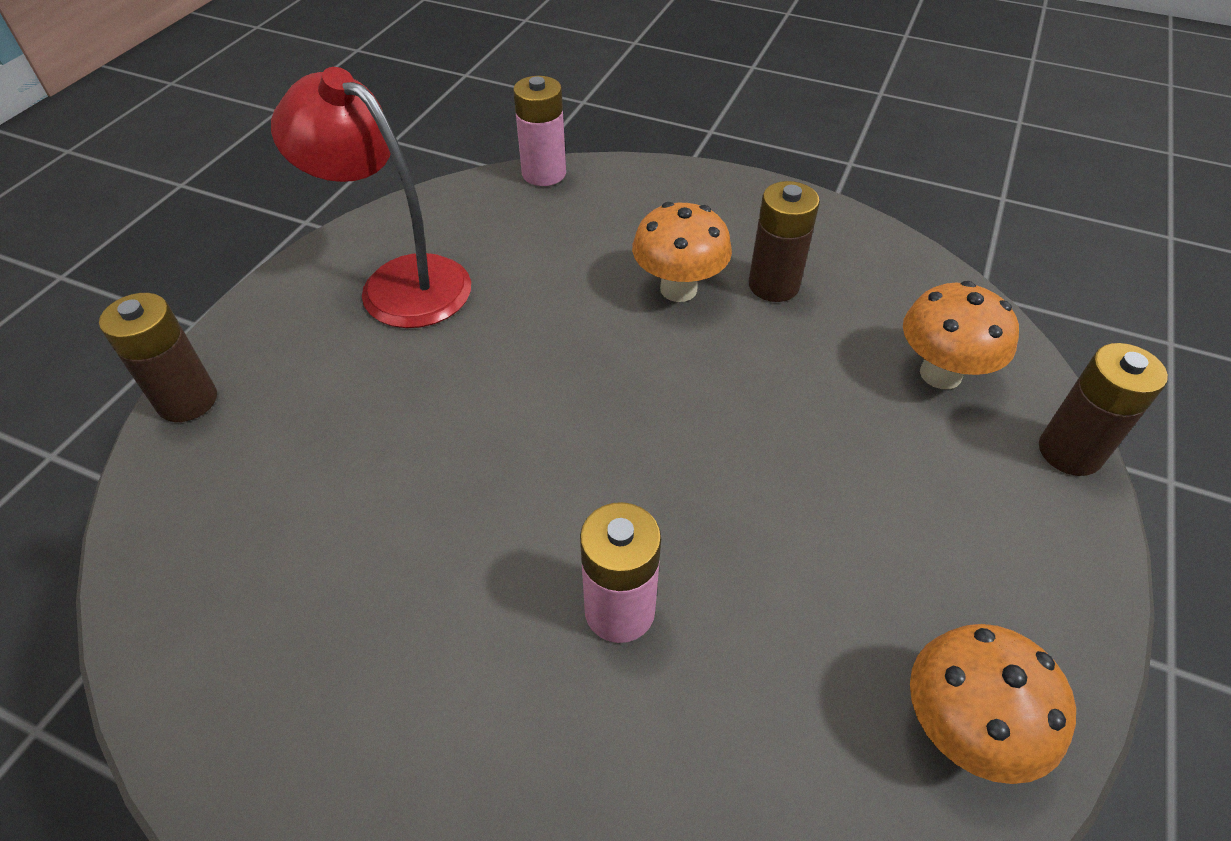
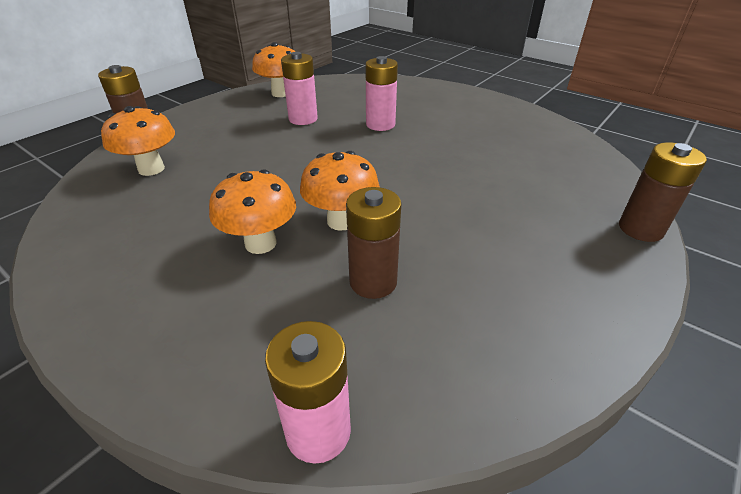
camera: 165 degrees left, 10 degrees down
(398, 282) = (503, 294): red lamp -> none
(598, 336) = (341, 221): none -> orange mushroom
(773, 285) = (186, 233): brown battery -> brown battery (373, 282)
(807, 593) = (303, 119): none -> pink battery

